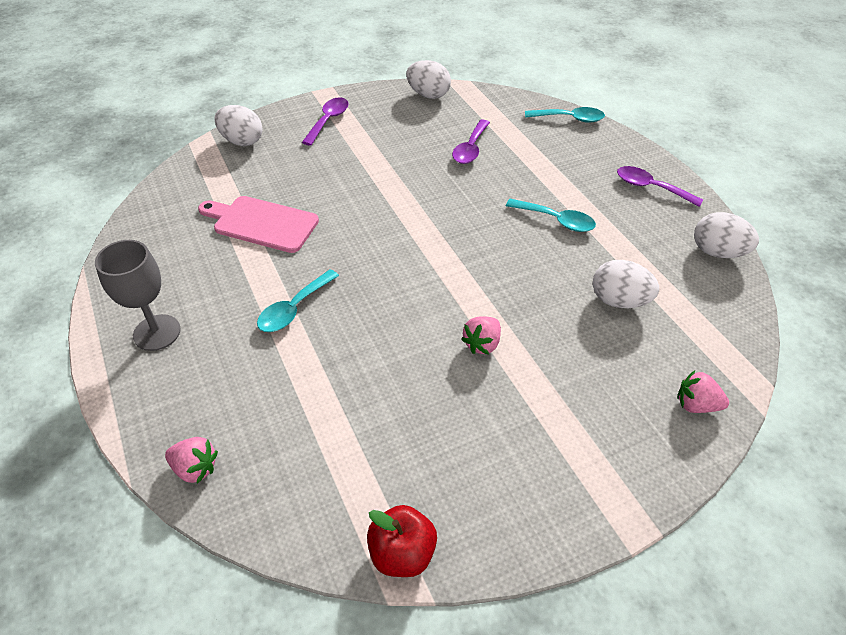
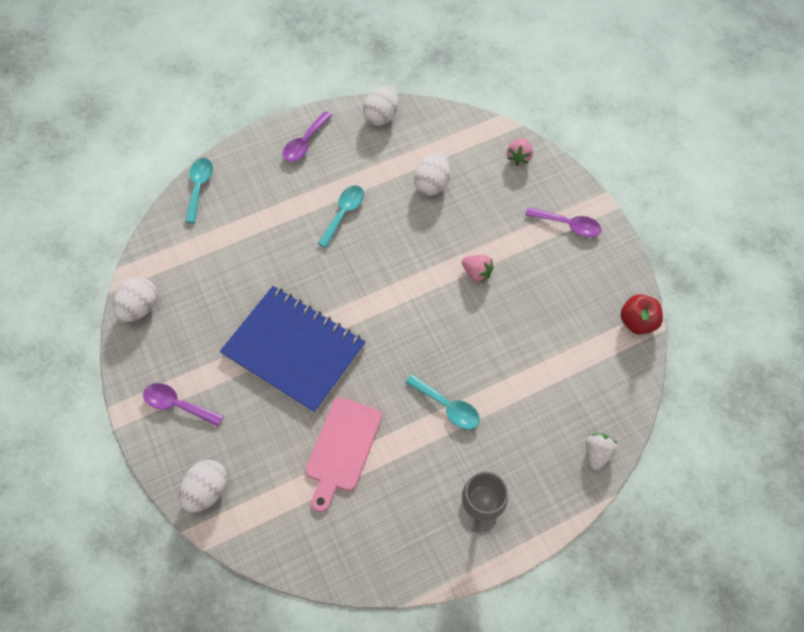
camera: 90 degrees left, 15 degrees up
(195, 468) = (597, 453): pink strawberry -> white strawberry
(378, 187) = (294, 350): none -> blue notebook
(470, 148) = (239, 272): purple spoon -> purple spoon (568, 225)

